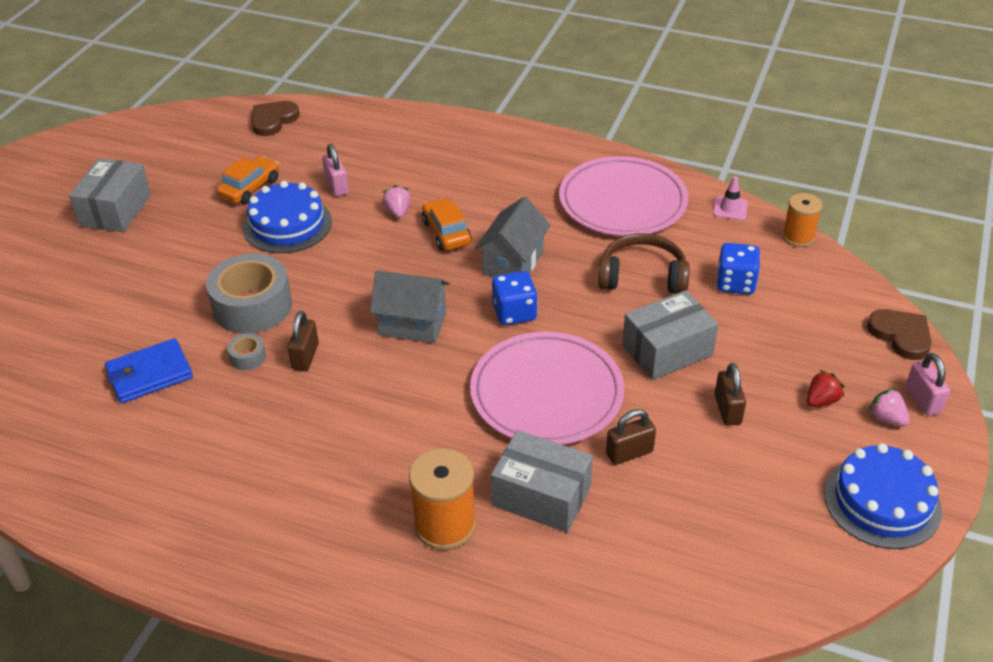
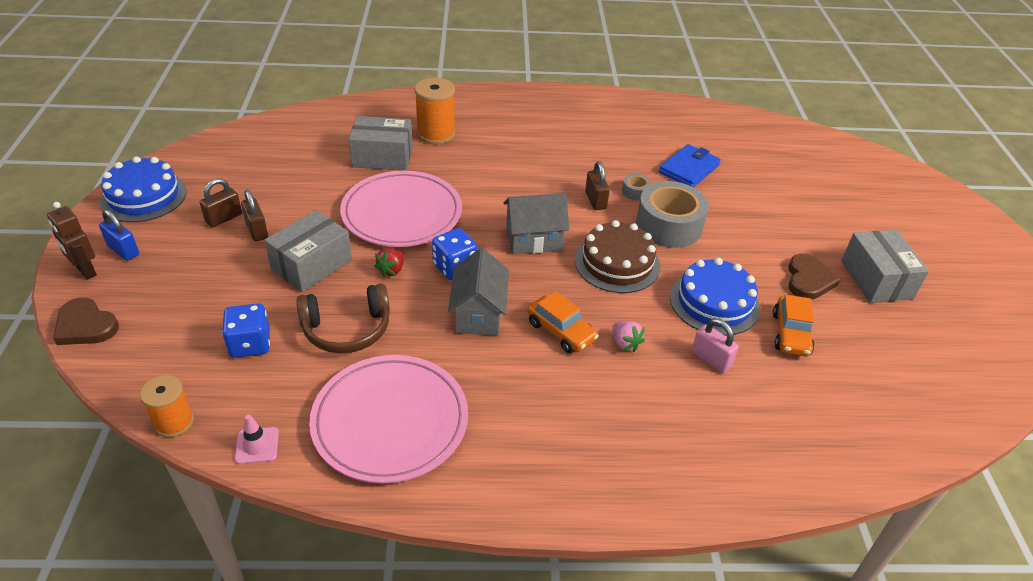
camera: 155 degrees right, 0 degrees up
(273, 120) = (872, 438): brown heart -> brown heart (808, 280)
(344, 279) = (617, 263): none -> brown cake
(629, 453) = (329, 190): brown padlock -> brown padlock (224, 218)
(821, 400) = (177, 252): red strawberry -> red strawberry (391, 270)
(886, 418) = (123, 250): pink strawberry -> blue padlock
(923, 400) = (85, 271): pink padlock -> brown robot

